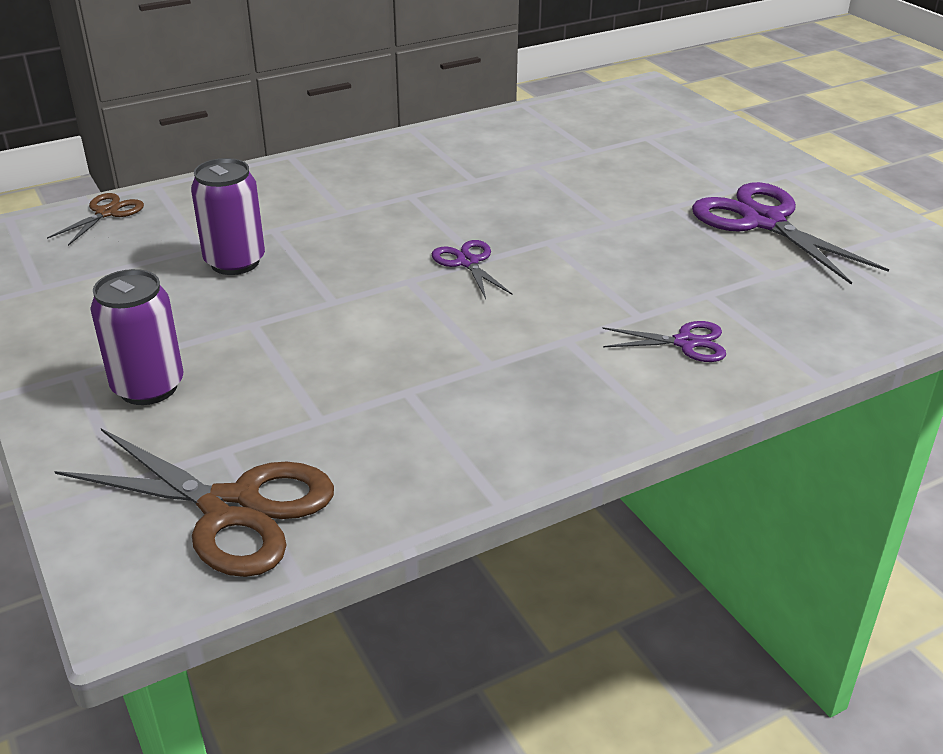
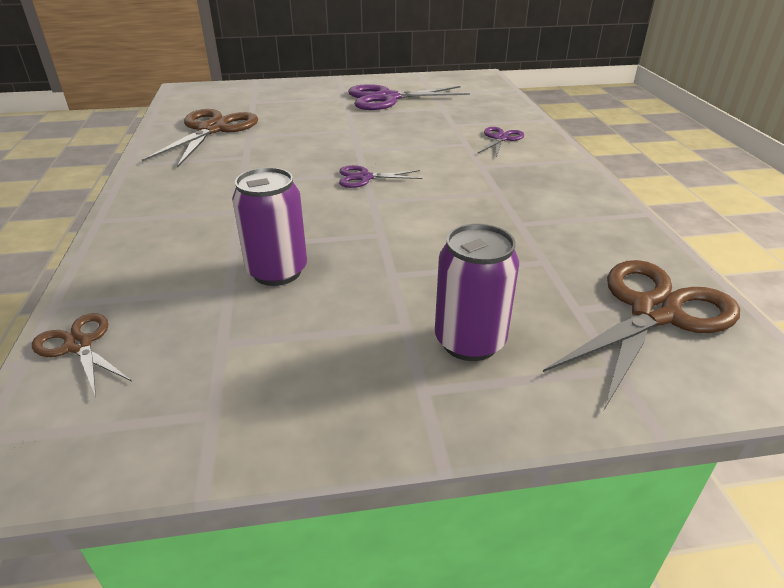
camera: 70 degrees left, 0 degrees up
(533, 140) = (212, 129): none -> brown scissors

